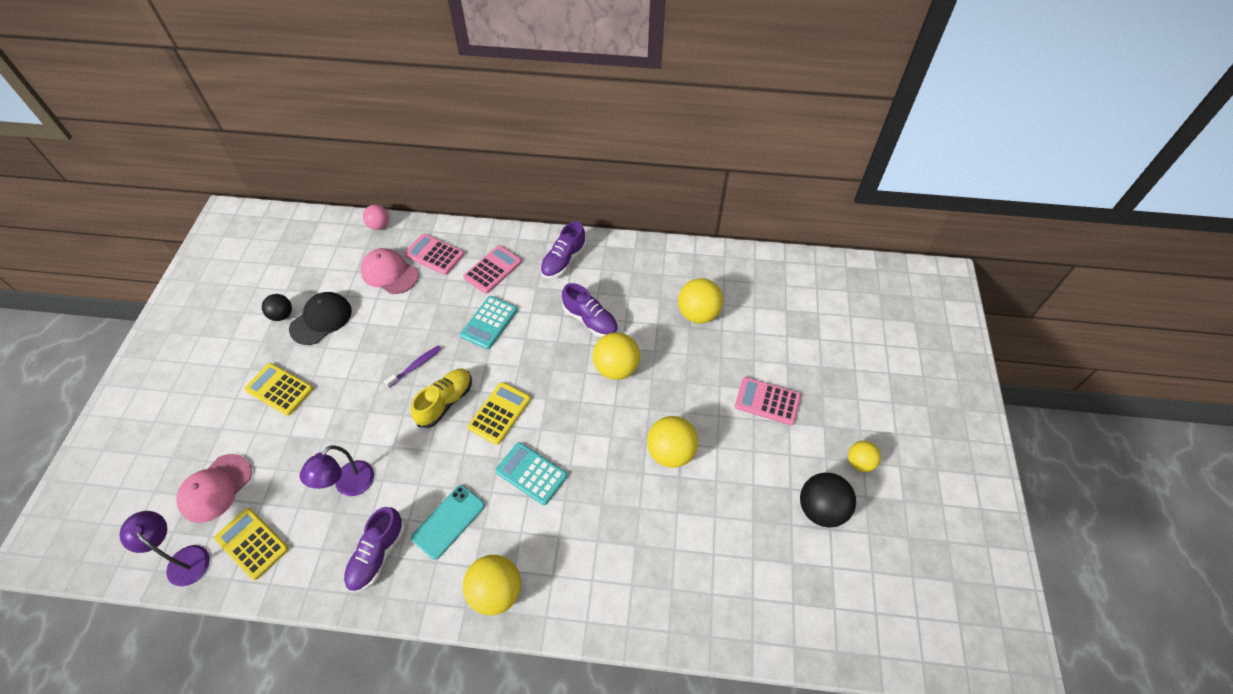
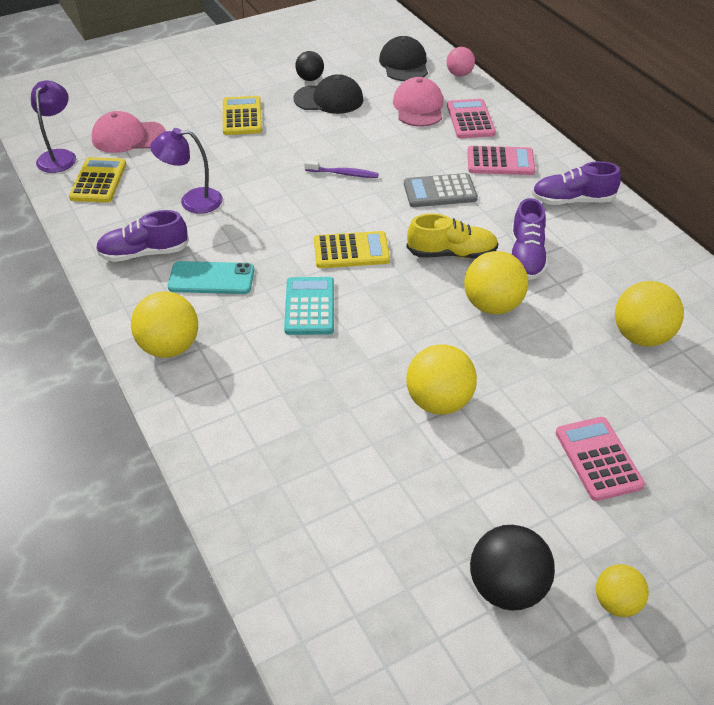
camera: 55 degrees right, 10 degrees down
(331, 247) = (404, 64): none -> black cap
(445, 402) = (326, 211): yellow shoe -> yellow shoe (451, 253)
(489, 323) = (440, 191): turquoise calculator -> grey calculator

